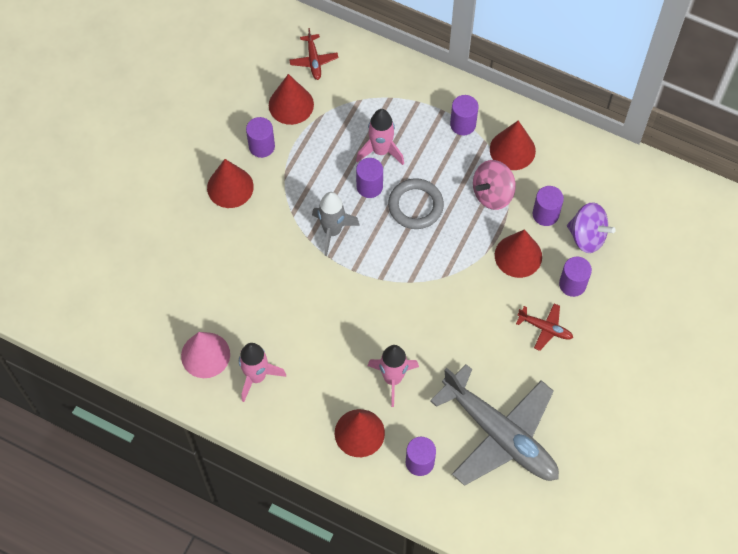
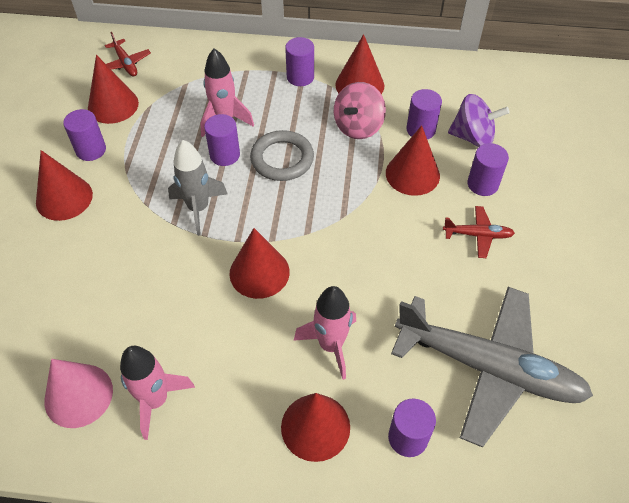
camera: 20 degrees left, 10 degrees down
(361, 303) = (259, 272): none -> red cone

